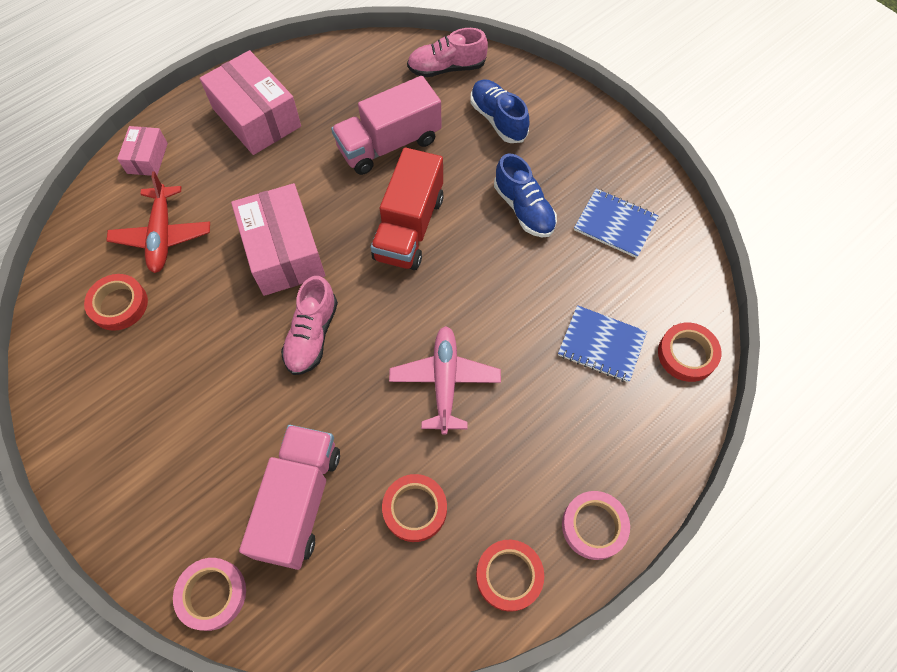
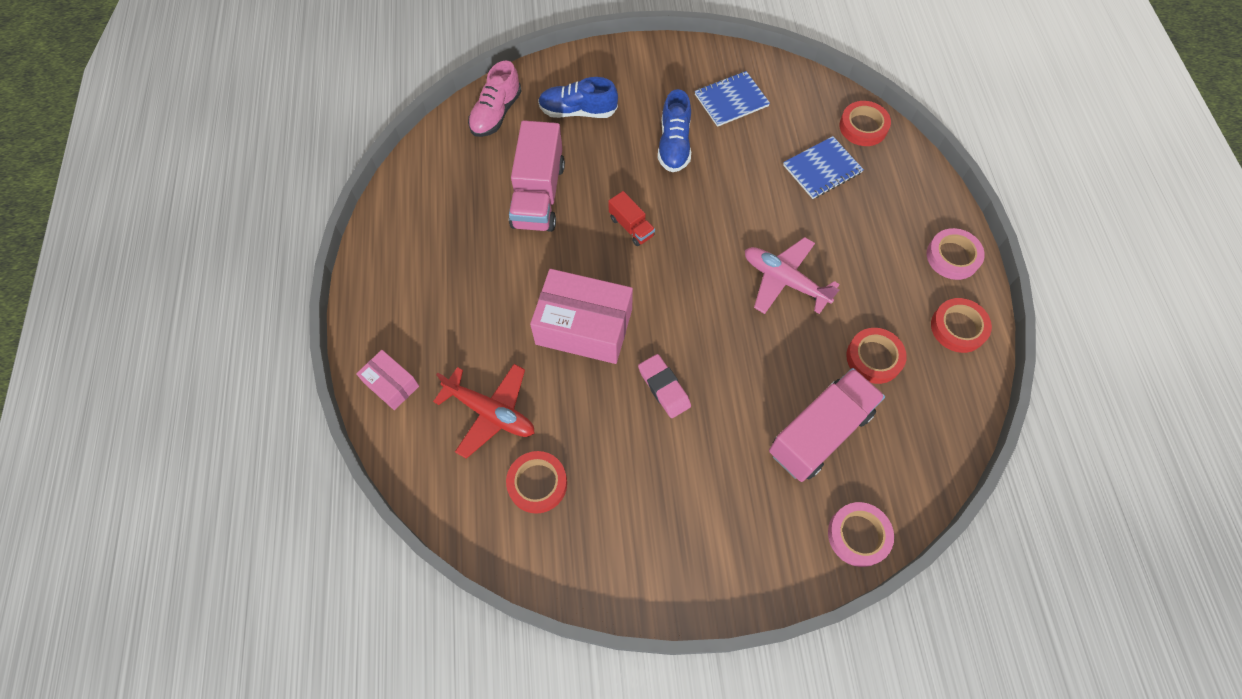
camera: 55 degrees left, 0 degrees up
(256, 117) = (423, 274): pink box -> none
(264, 345) = (664, 388): none -> pink eraser
(299, 501) = (820, 433): pink truck -> pink truck turned 90 degrees clockwise
(312, 335) = (680, 348): pink shoe -> none
(409, 227) = (631, 227): red truck -> red truck, size x0.50
(524, 209) = (674, 145): blue shoe -> blue shoe turned 90 degrees clockwise

